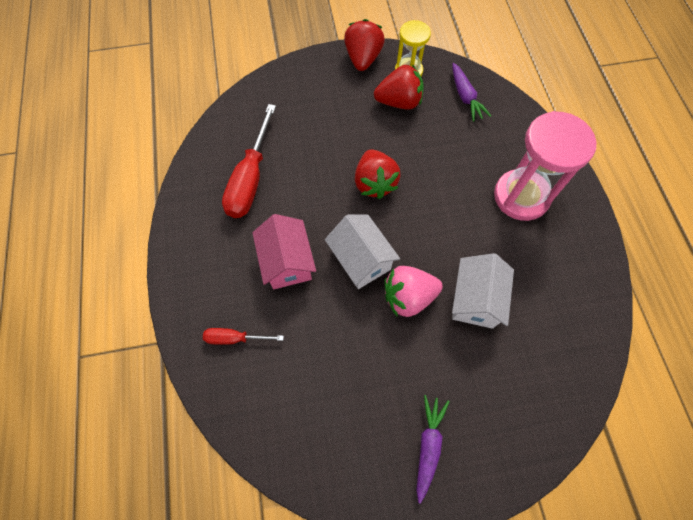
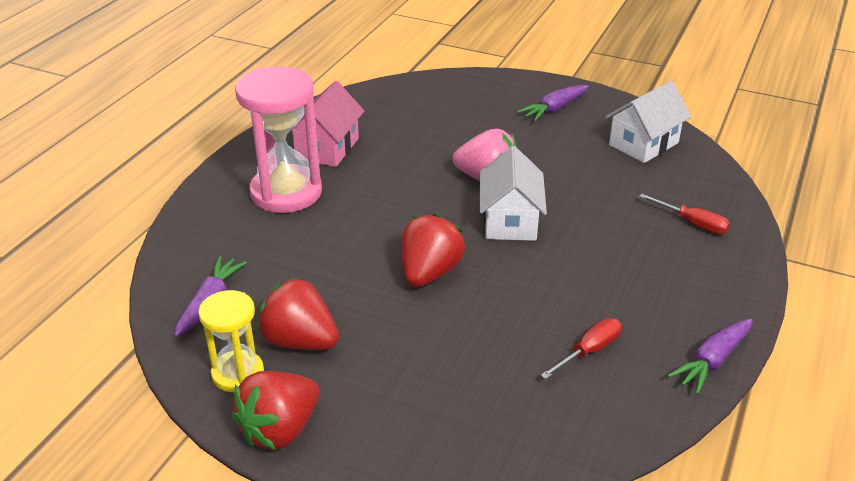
camera: 145 degrees left, 30 degrees down
(180, 210) = (712, 361): none -> purple carrot
(250, 179) = (589, 351): red screwdriver -> red screwdriver, size x0.52
(287, 262) = (596, 253): pink house -> pink house (327, 148)
(475, 300) = (426, 153): white house -> white house (643, 144)

